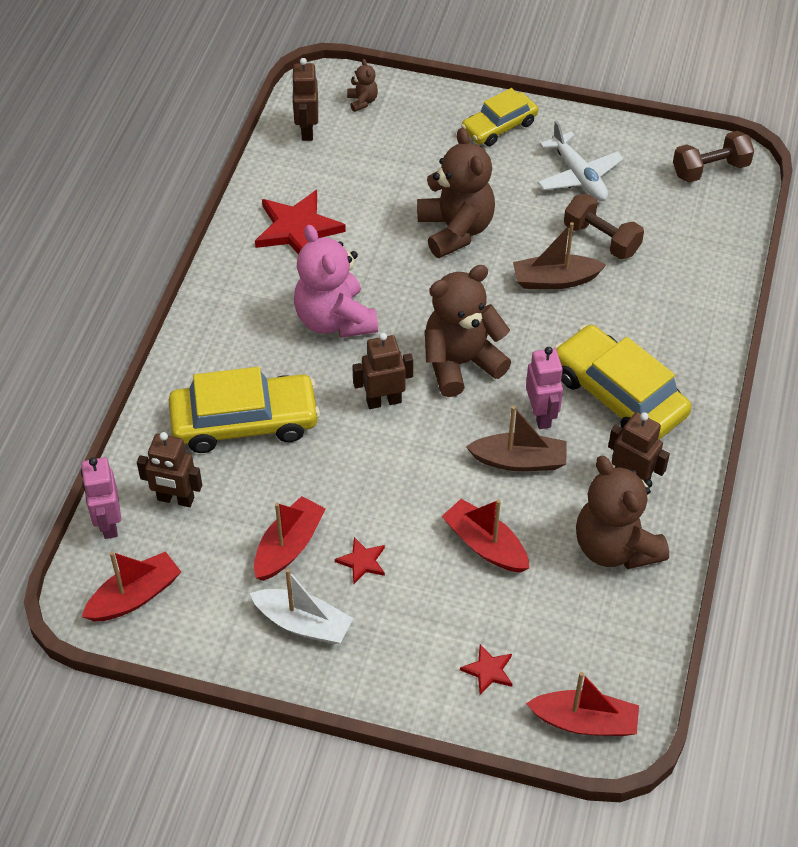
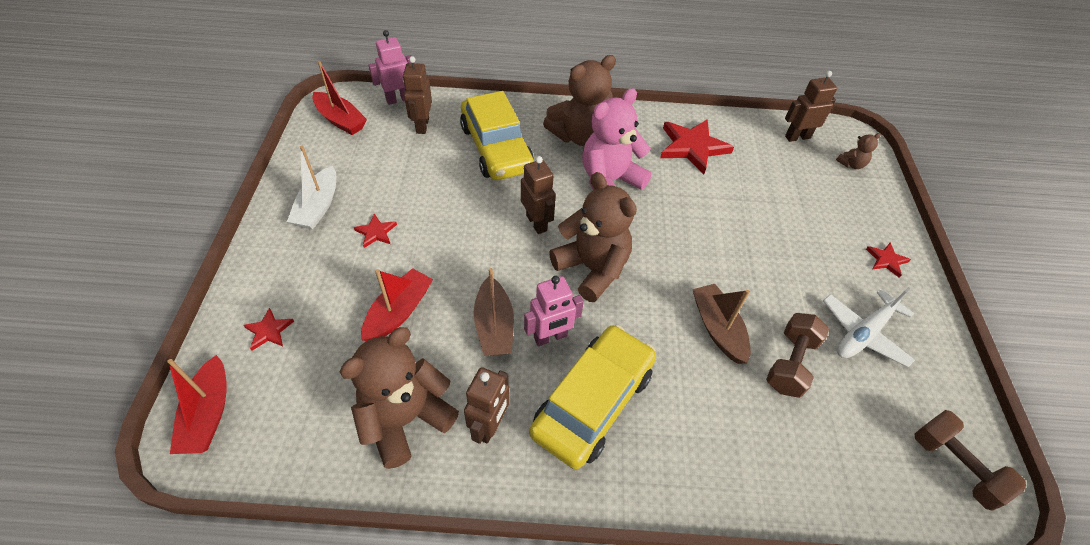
camera: 75 degrees right, 0 degrees up
(288, 546) = (387, 188): red boat -> none
(455, 230) = (741, 245): brown teddy bear -> brown teddy bear (579, 136)
(499, 126) = (886, 260): yellow car -> red star

